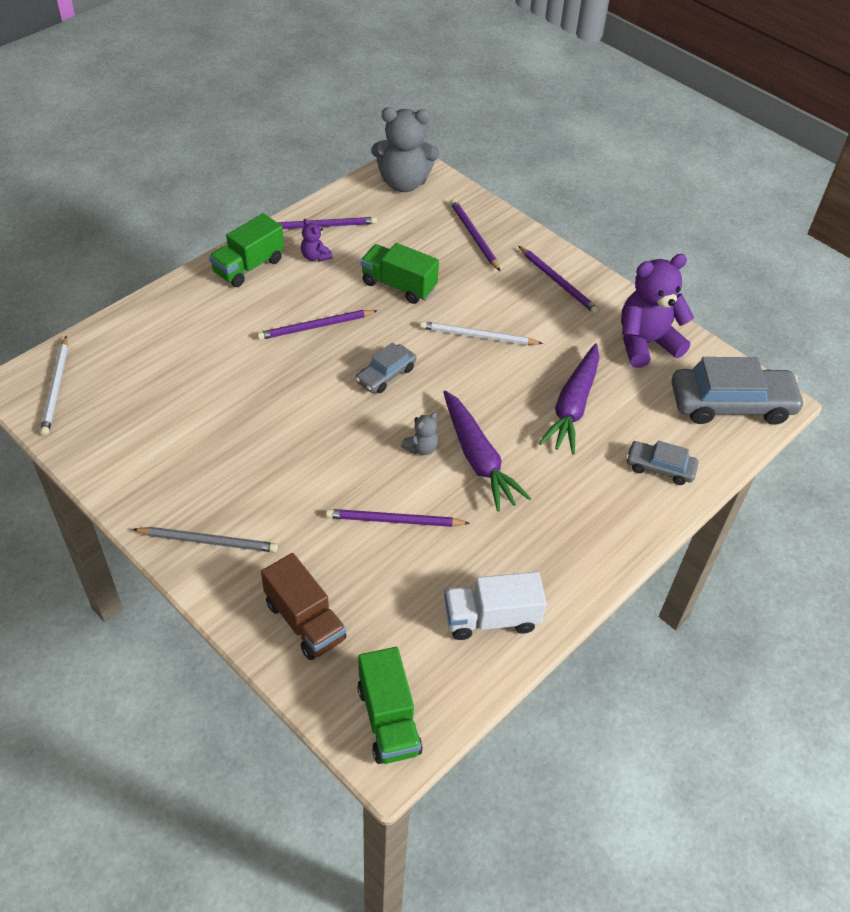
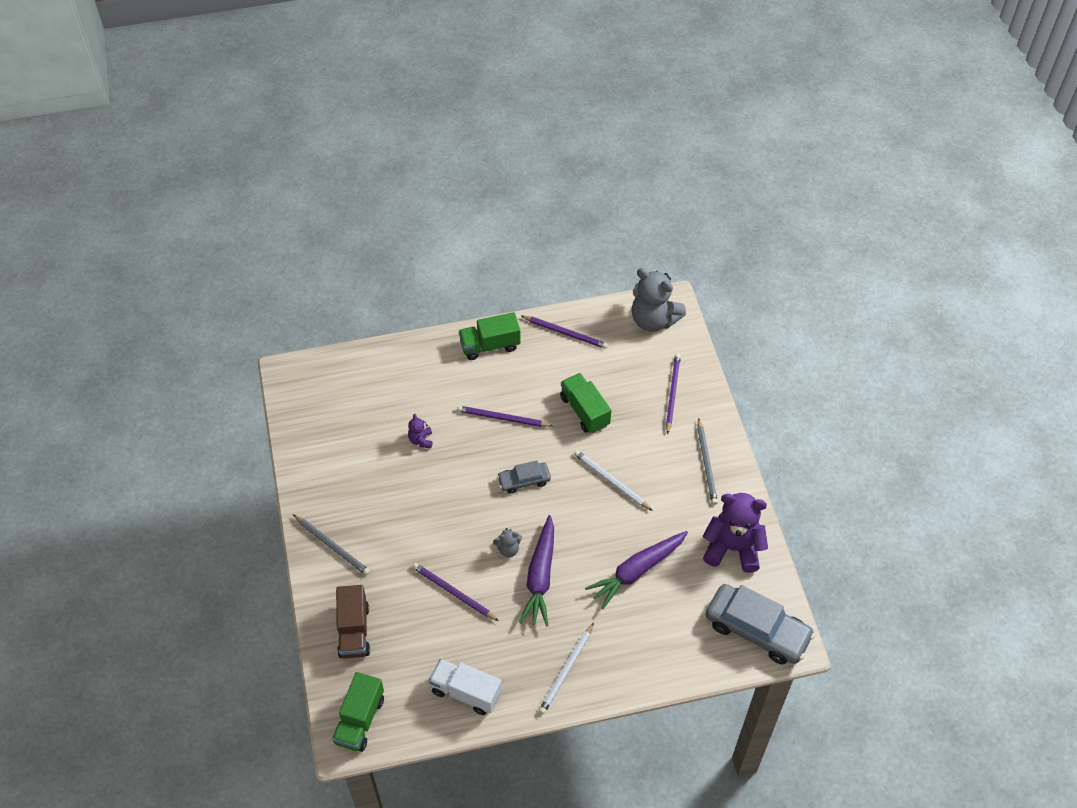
camera: 35 degrees right, 5 degrees up
(56, 388) = (308, 387): white pencil -> white pencil (566, 670)
(315, 257) = (542, 358): purple teddy bear -> purple teddy bear (421, 440)
(558, 282) = (706, 463): purple pencil -> grey pencil
(659, 467) = (661, 650): grey car -> none

